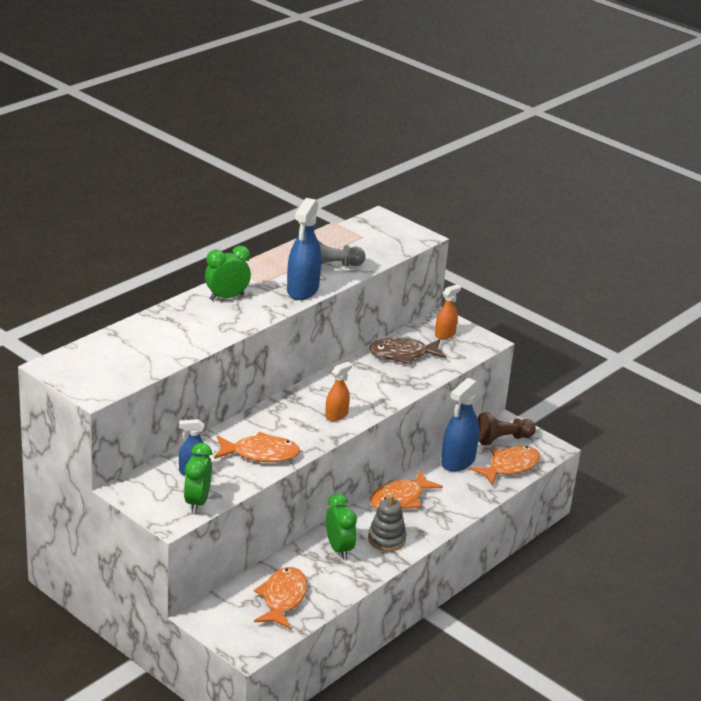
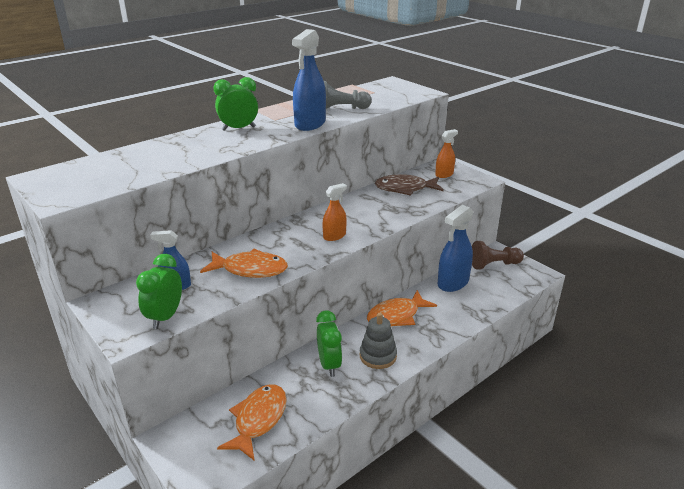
camera: 10 degrees right, 0 degrees up
(510, 467) = (500, 289): orange fish -> none

